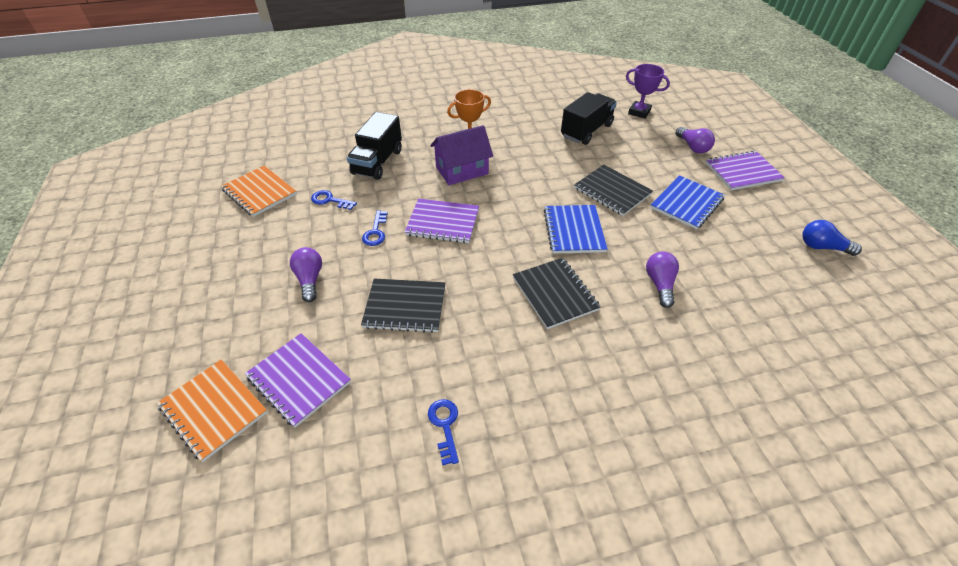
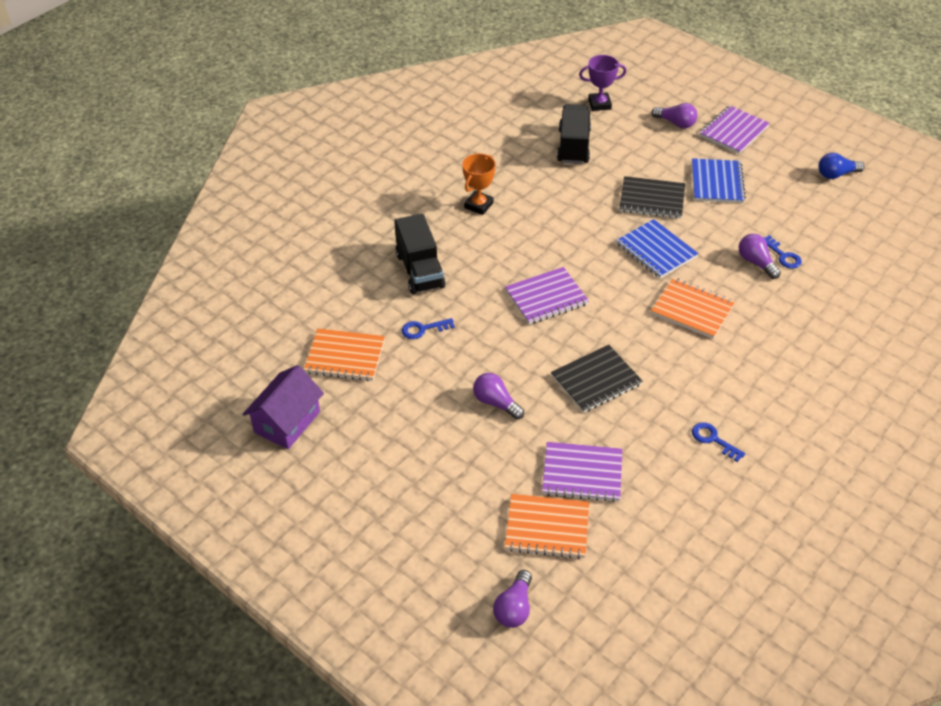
camera: 35 degrees left, 0 degrees up
(98, 466) = (514, 608): none -> purple light bulb
(375, 232) = (500, 335): blue key -> blue key (783, 255)
(462, 170) = (507, 241): purple house -> purple house (287, 422)
(555, 294) = (692, 309): black notebook -> orange notebook

